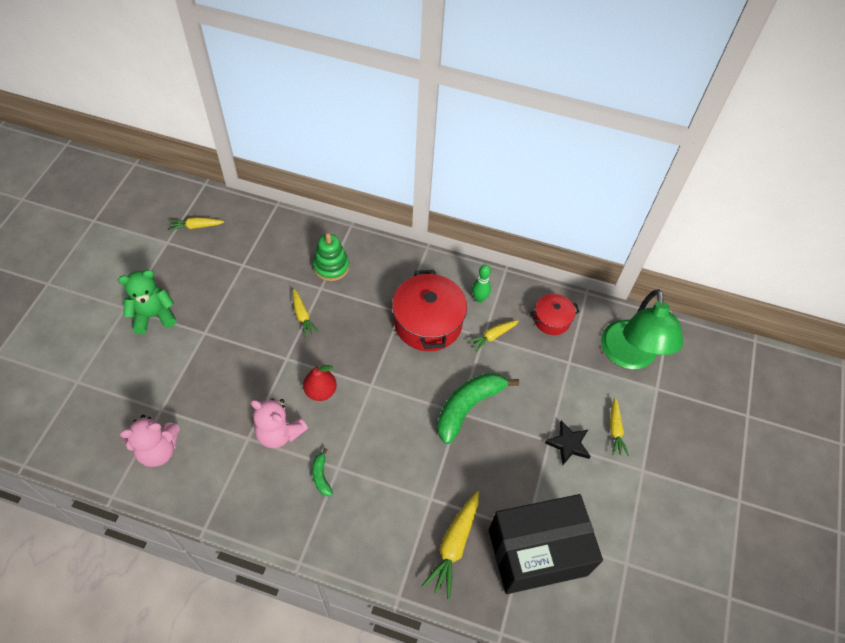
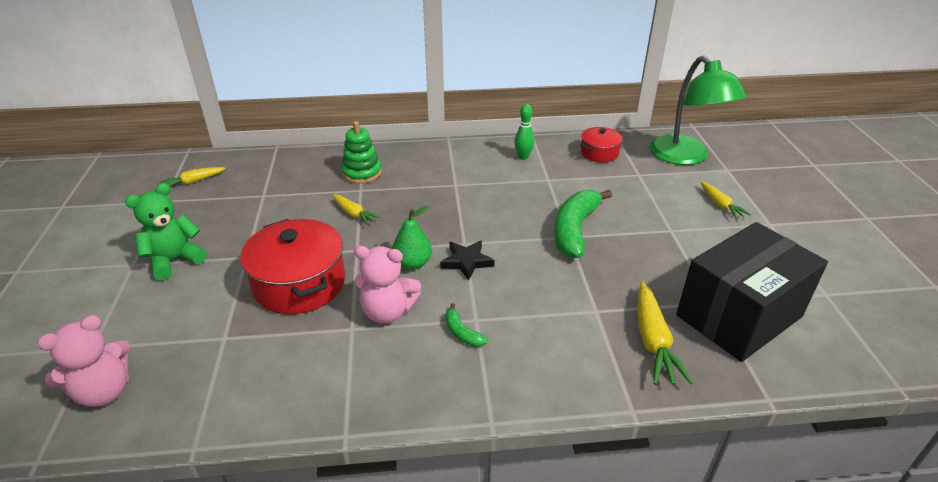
camera: 20 degrees left, 20 degrees down
(158, 450) = (240, 377): pink teddy bear -> pink teddy bear (104, 391)
(321, 391) = (412, 264): red pear -> green pear
(428, 322) = (487, 184): red pot -> red pot (299, 284)
(492, 336) = (556, 177): yellow carrot -> none
(568, 444) = (690, 227): black star -> black star (467, 262)

